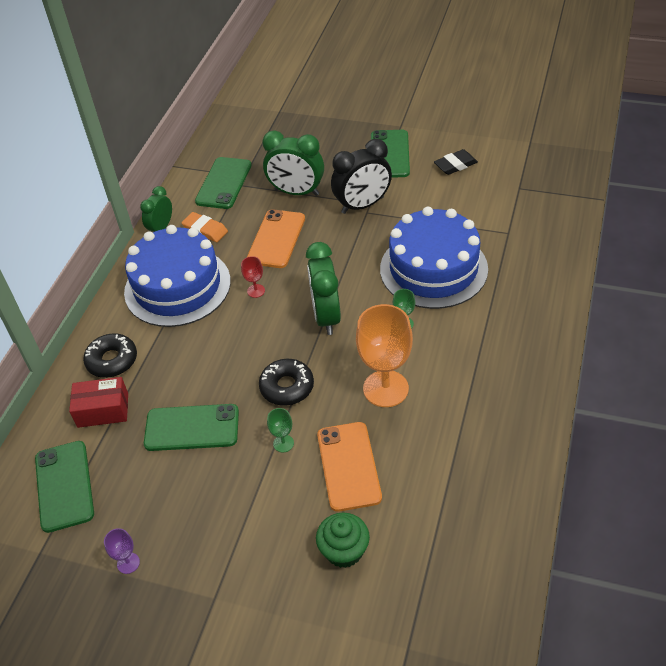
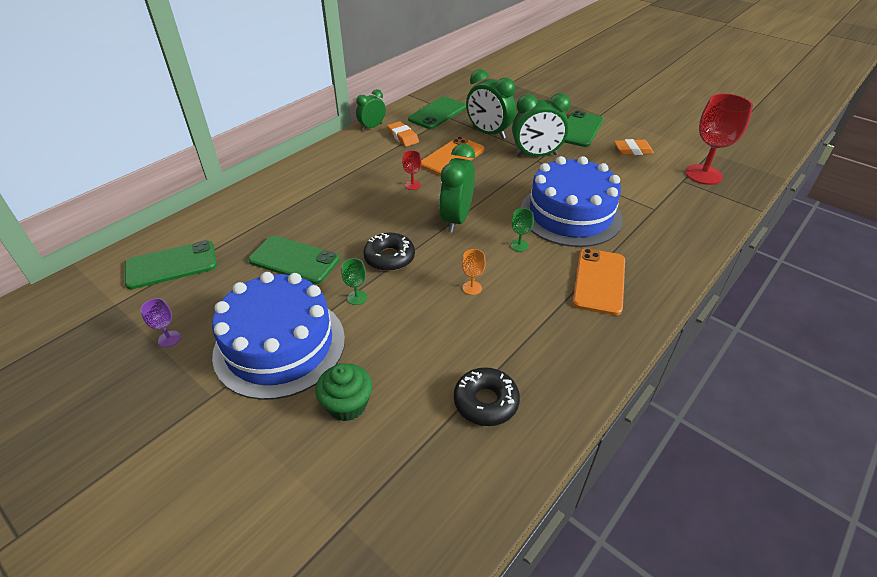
camera: 20 degrees right, 5 degrees down
(64, 486) = (171, 265): green phone -> green phone turned 60 degrees clockwise
(103, 410) = (240, 225): red box -> none
(112, 360) = (273, 195): black donut -> black donut (486, 402)
(177, 286) = (356, 165): blue cake -> blue cake (280, 345)
(348, 466) = (399, 336): orange phone -> orange phone (599, 281)
(362, 205) = (536, 155): black clock -> green clock
(385, 388) = (472, 288): orange goblet -> orange goblet, size x0.44
(455, 165) = (632, 150): black eraser -> orange eraser
(535, 173) = (703, 174): none -> red goblet

